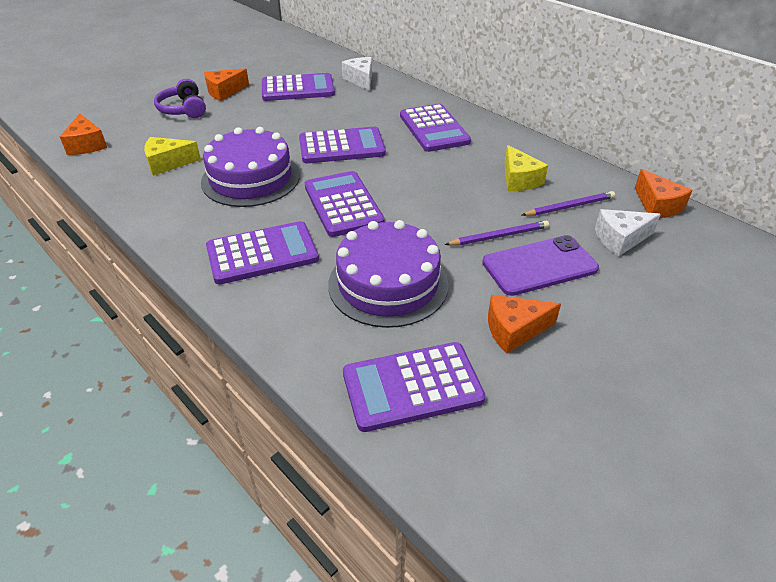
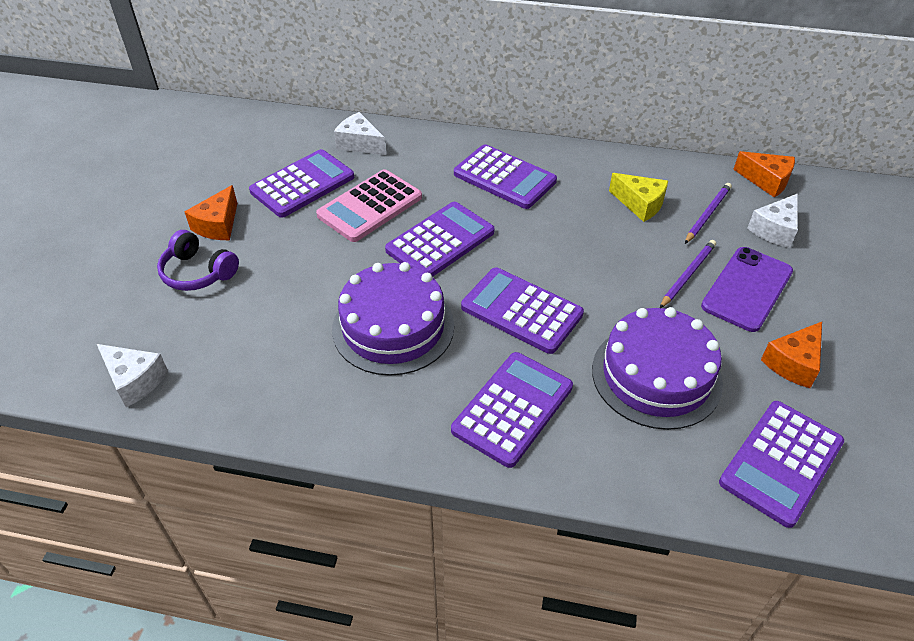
camera: 35 degrees left, 5 degrees up
(87, 145) = (134, 380): orange cheese -> white cheese
(168, 163) = (274, 354): yellow cheese -> none
(322, 113) = (370, 206): none -> pink calculator

